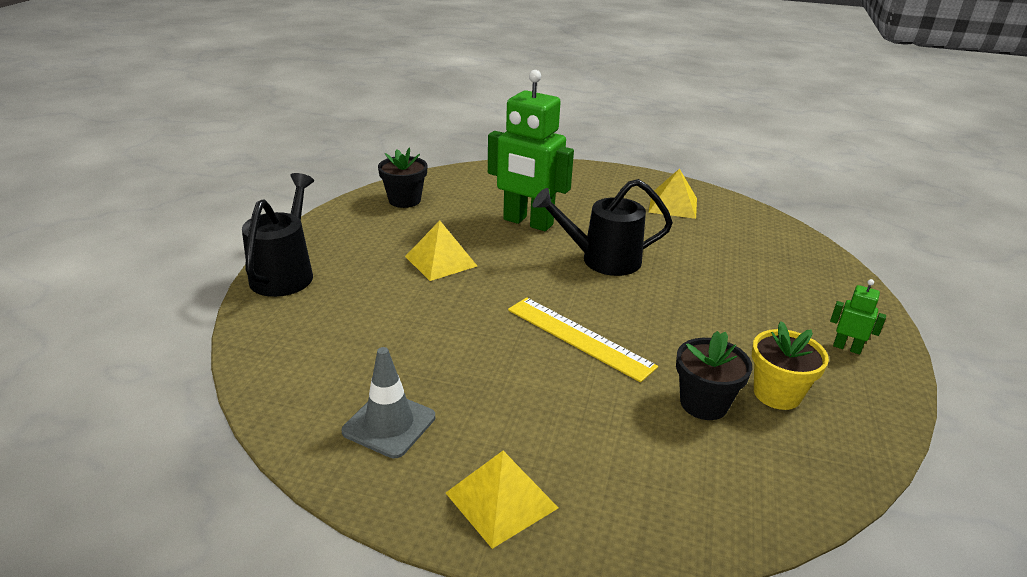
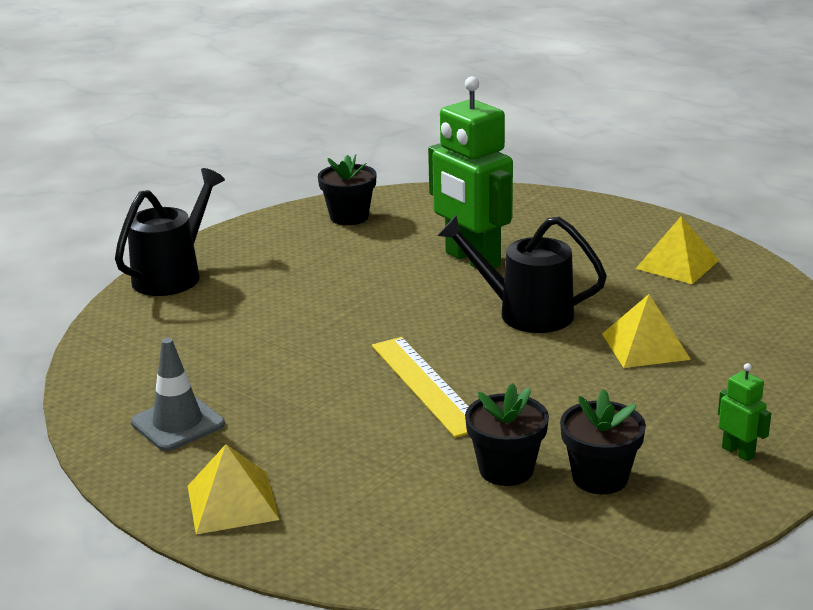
camera: 25 degrees right, 5 degrees down
(441, 261) = (339, 287): yellow pyramid -> yellow pyramid (645, 346)
(777, 393) = (600, 477): yellow flower pot -> black flower pot

